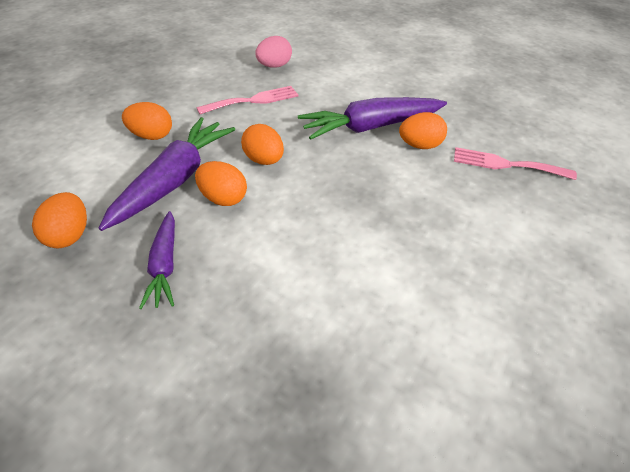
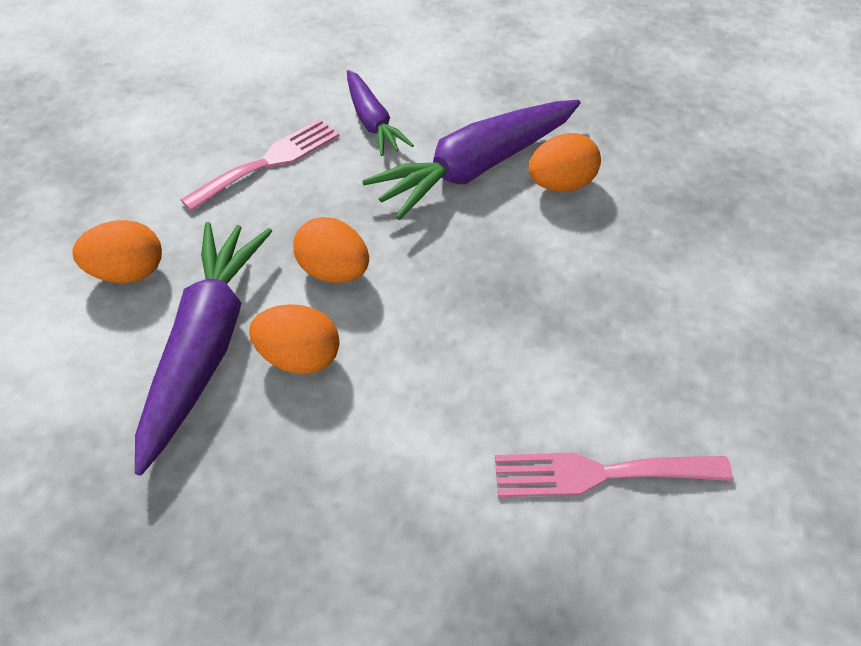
camera: 15 degrees left, 5 degrees up
(69, 235) = (80, 494): orange egg -> none
(164, 265) = (260, 500): purple carrot -> purple carrot (372, 122)
(274, 66) = (275, 85): pink egg -> none
(506, 164) = (695, 187): pink fork -> pink fork (599, 473)

